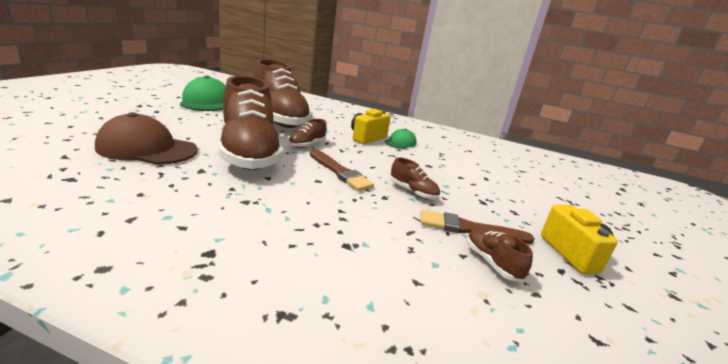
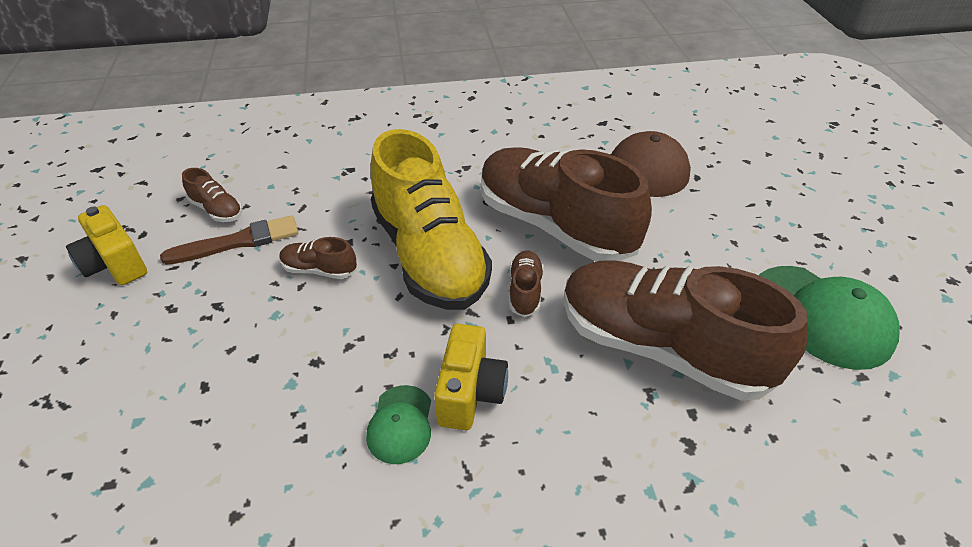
camera: 155 degrees right, 20 degrees up
(339, 172) = (429, 255): brown brush -> yellow shoe

